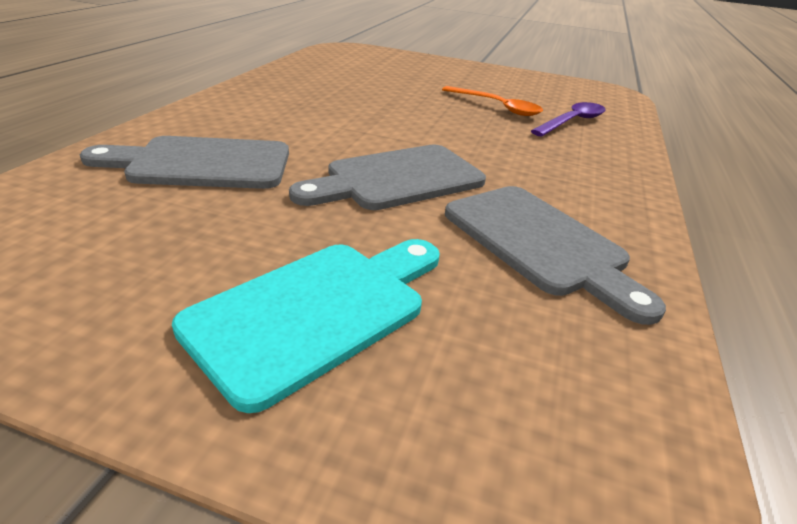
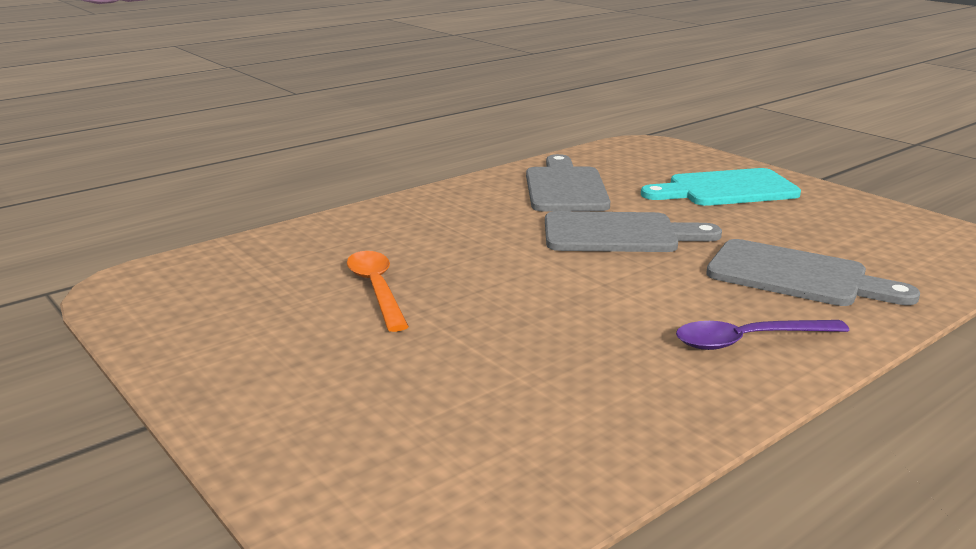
camera: 145 degrees left, 10 degrees down
(572, 122) = (328, 253): purple spoon -> purple spoon (748, 340)

